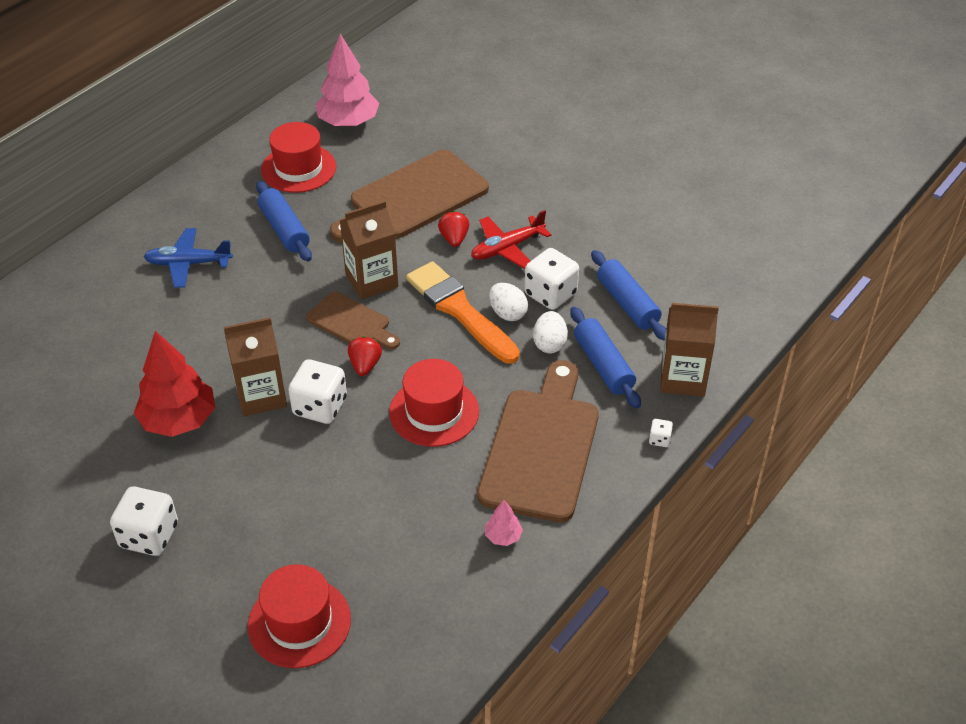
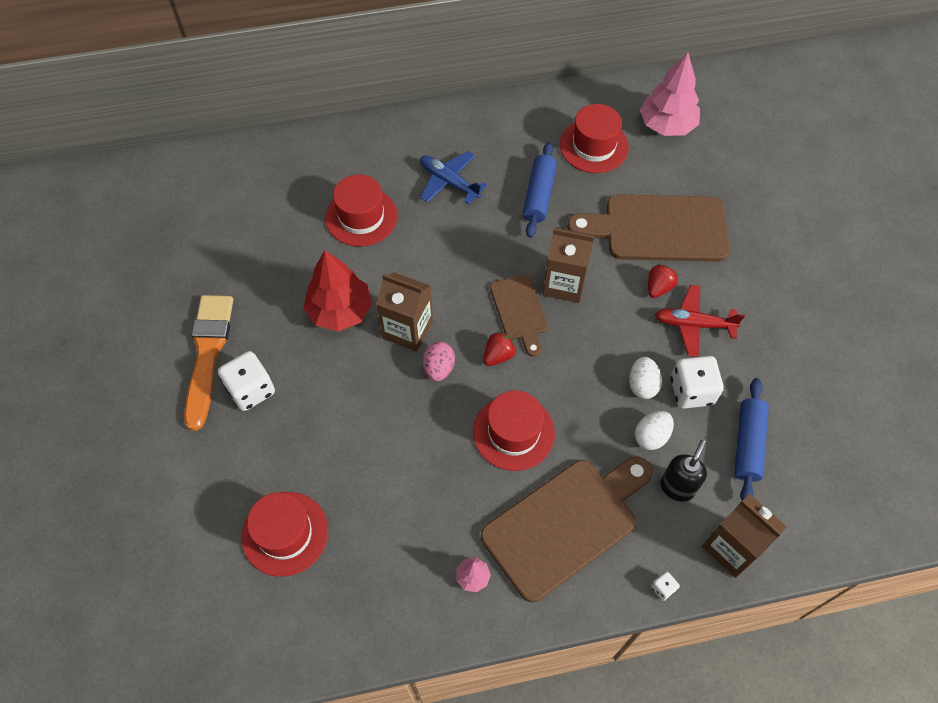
camera: 40 degrees right, 15 degrees up
(126, 336) = (361, 217): none -> red hat
(320, 407) = (439, 368): white dice -> pink egg
(459, 310) = (607, 356): orange brush -> orange brush (208, 354)
(603, 365) = (677, 487): blue rolling pin -> black soap dispenser

